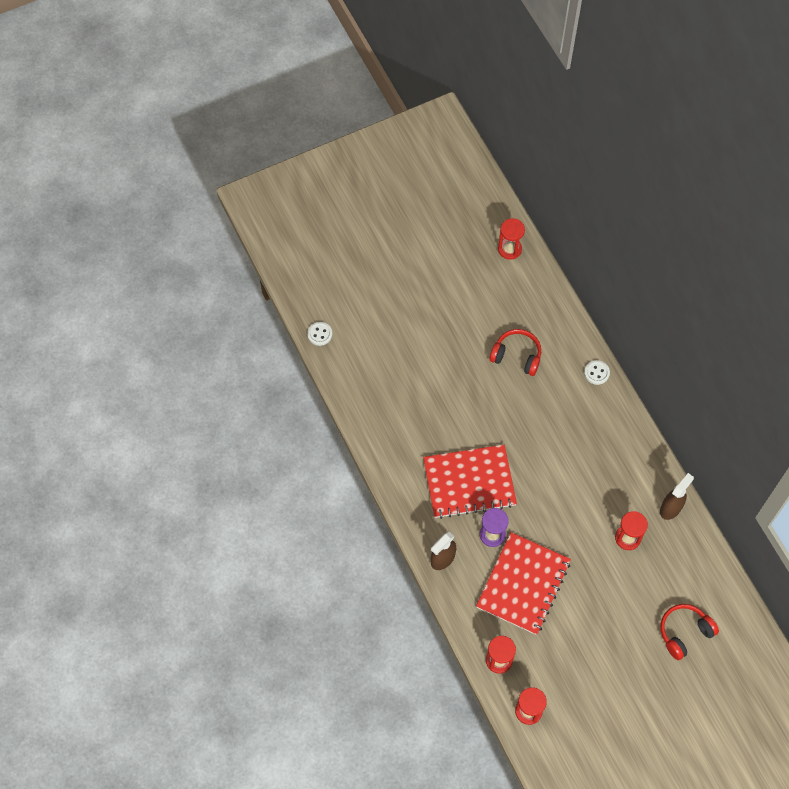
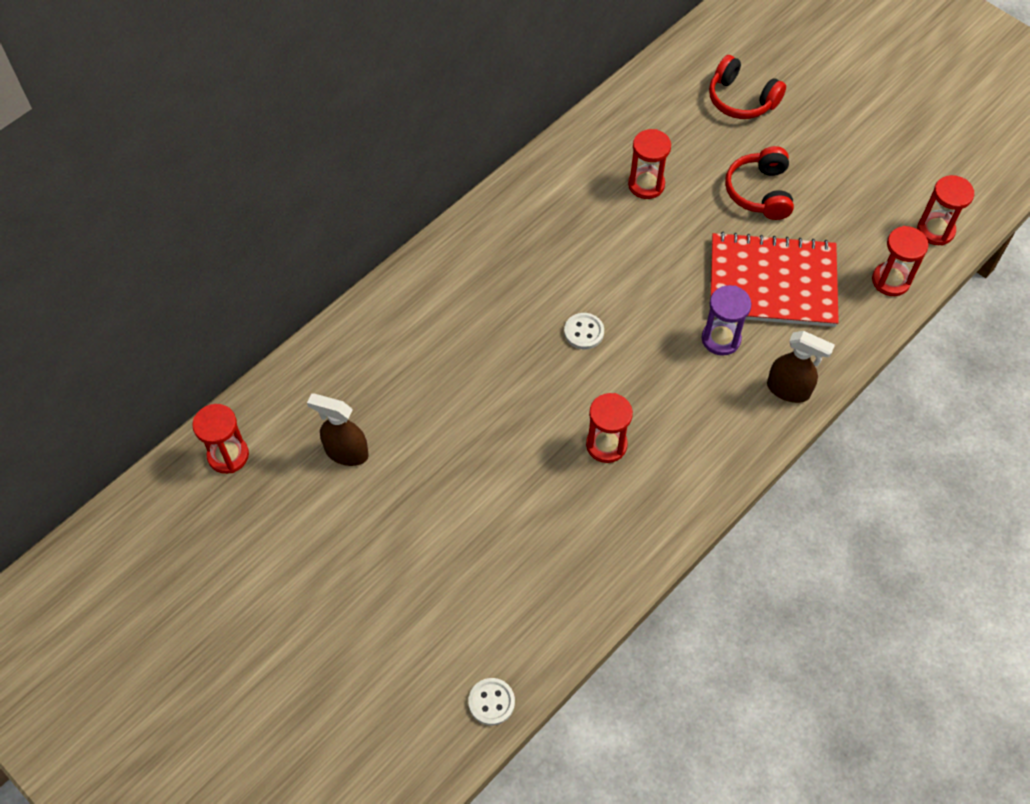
camera: 110 degrees left, 5 degrees down
(444, 441) = (606, 445): none -> red hourglass
(469, 482) = (656, 391): red notebook -> none
(516, 356) = (421, 390): red headphones -> red headphones (760, 192)
(596, 373) = (411, 281): white button -> white button (584, 332)
(671, 508) = (581, 149): brown spray bottle -> brown spray bottle (346, 452)

